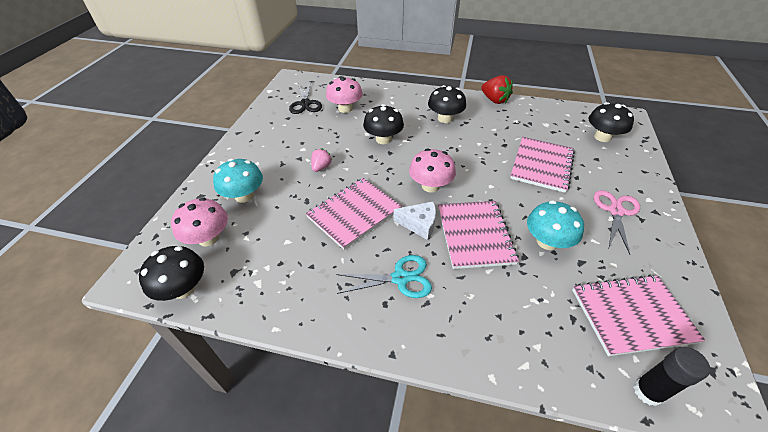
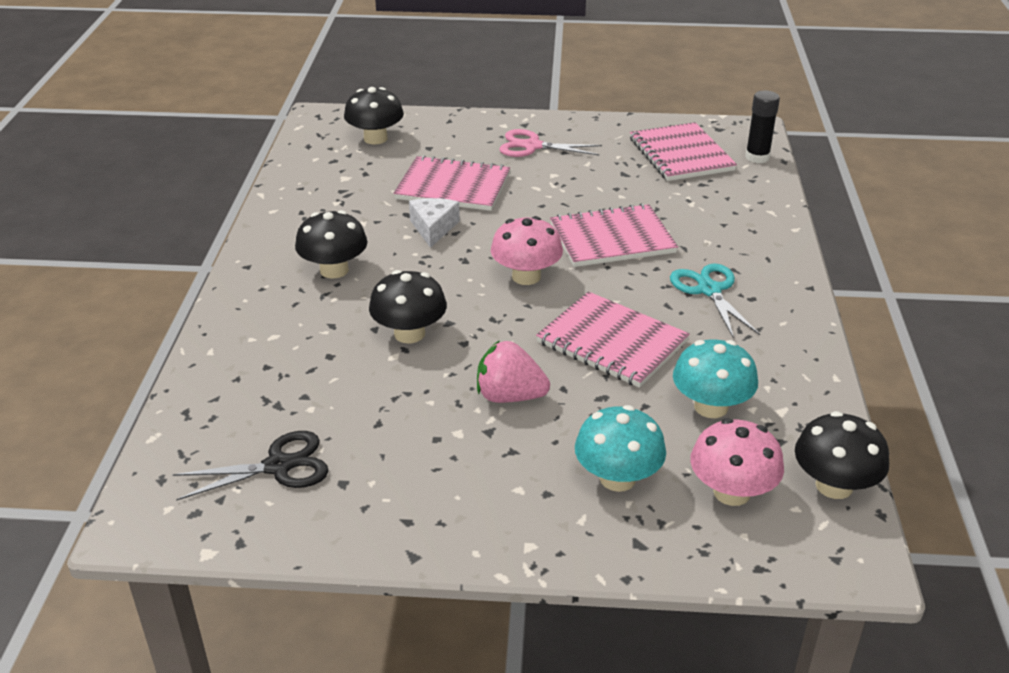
camera: 100 degrees left, 10 degrees down
(321, 167) = (509, 396): pink strawberry -> pink strawberry, size x1.59
(345, 108) = (300, 398): pink mushroom -> none
(419, 224) = (610, 282): white cheese -> white cheese (433, 228)
(494, 100) = (268, 220): red strawberry -> none
(547, 241) = (602, 191): turquoise mushroom -> turquoise mushroom (711, 407)

